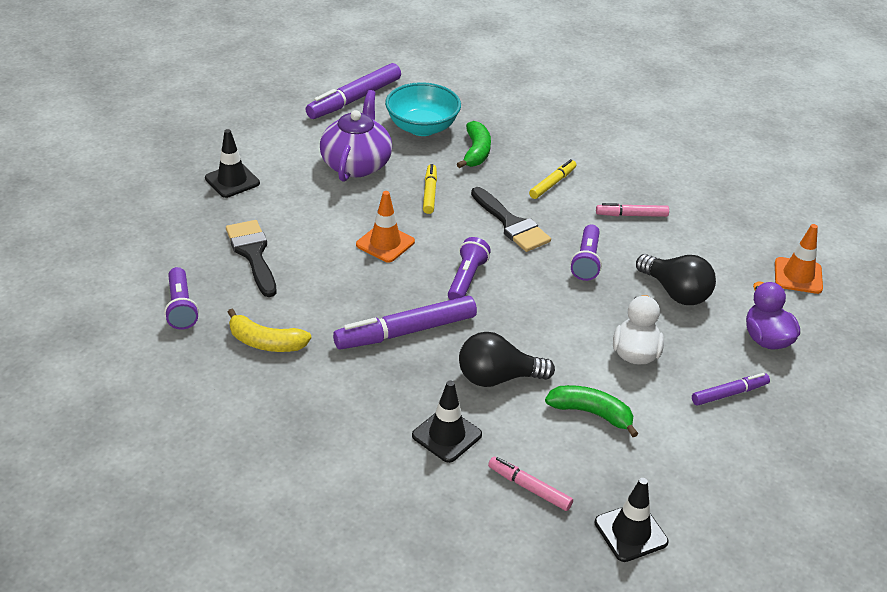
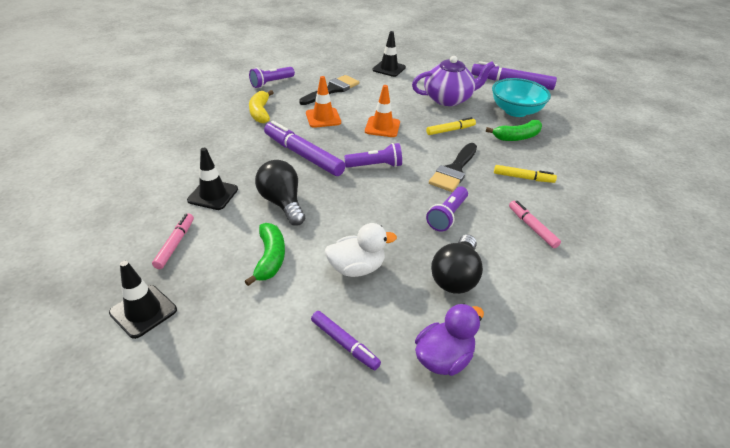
camera: 65 degrees right, 0 degrees up
(586, 261) = (447, 216): purple flashlight -> purple flashlight turned 45 degrees counterclockwise
(798, 276) = (567, 367): orange traffic cone -> orange traffic cone (323, 118)

